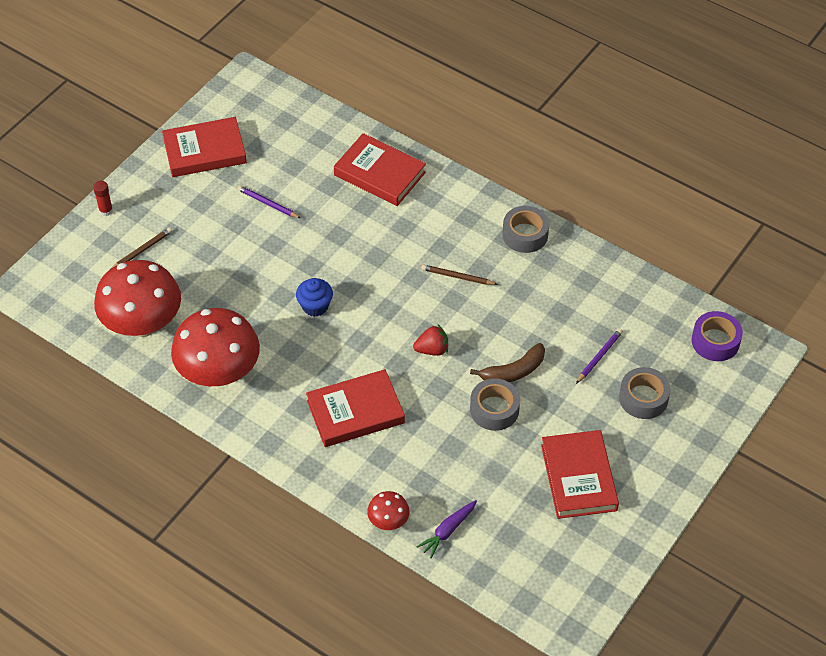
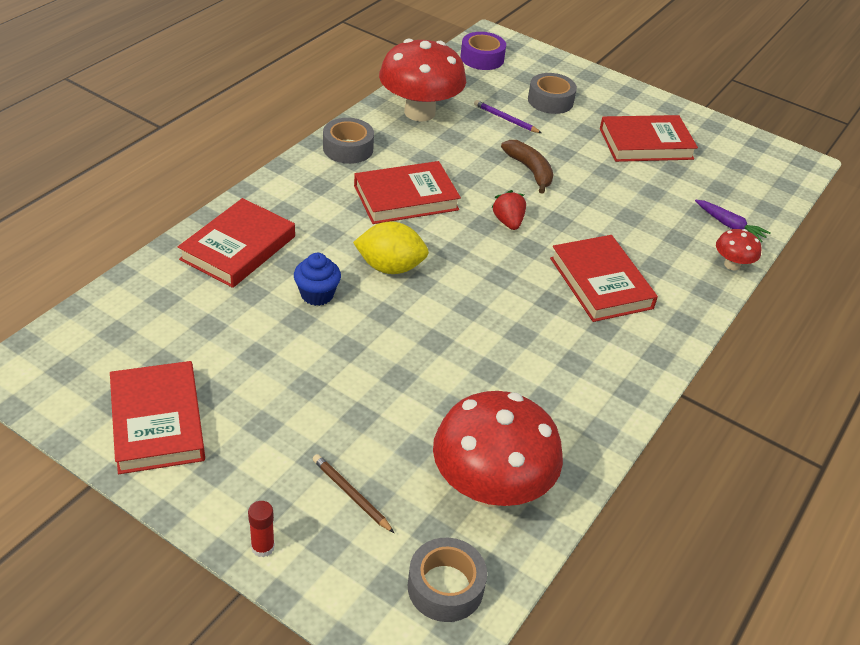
camera: 95 degrees left, 10 degrees down
(219, 373) = (564, 402): red mushroom -> red mushroom (419, 112)
(268, 203) = (274, 352): purple pencil -> none
(315, 306) = (451, 311): blue cupcake -> blue cupcake (317, 294)
(364, 267) = (390, 267): none -> yellow lemon
(457, 277) = (406, 198): brown pencil -> red book
(494, 409) = (579, 186): grey tape -> grey tape (445, 587)

